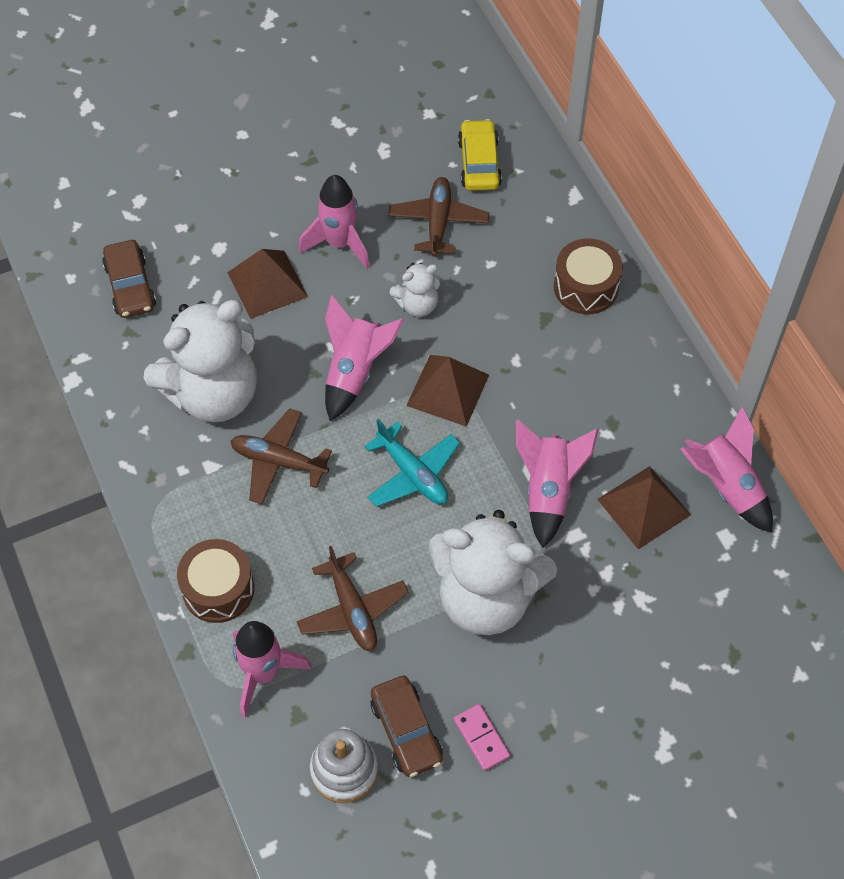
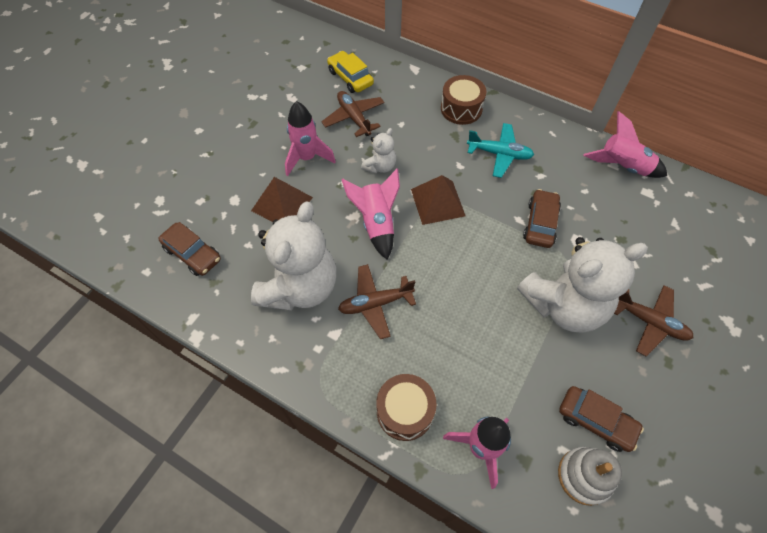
camera: 35 degrees left, 0 degrees up
(352, 610) = (497, 366): brown plane -> brown plane (649, 322)
(412, 473) = (460, 261): turquoise plane -> turquoise plane (499, 154)
(481, 738) = (639, 393): pink domino -> none
(548, 490) = (540, 223): pink rocket -> brown car
(643, 507) = (594, 202): brown pyramid -> none

